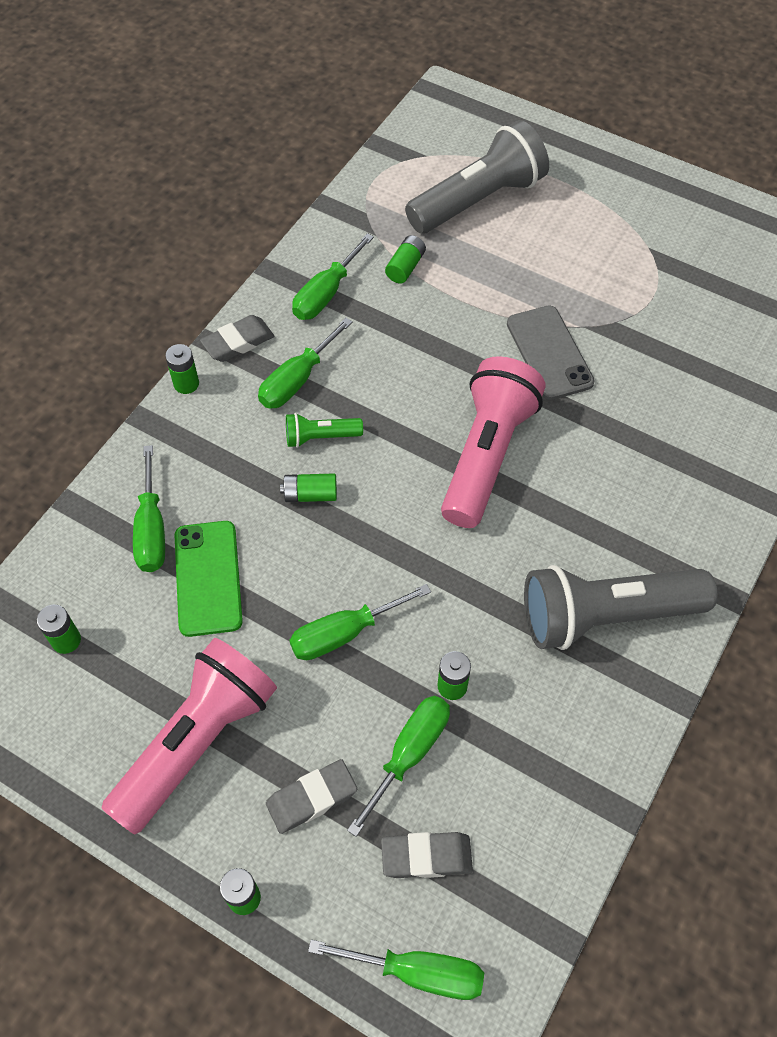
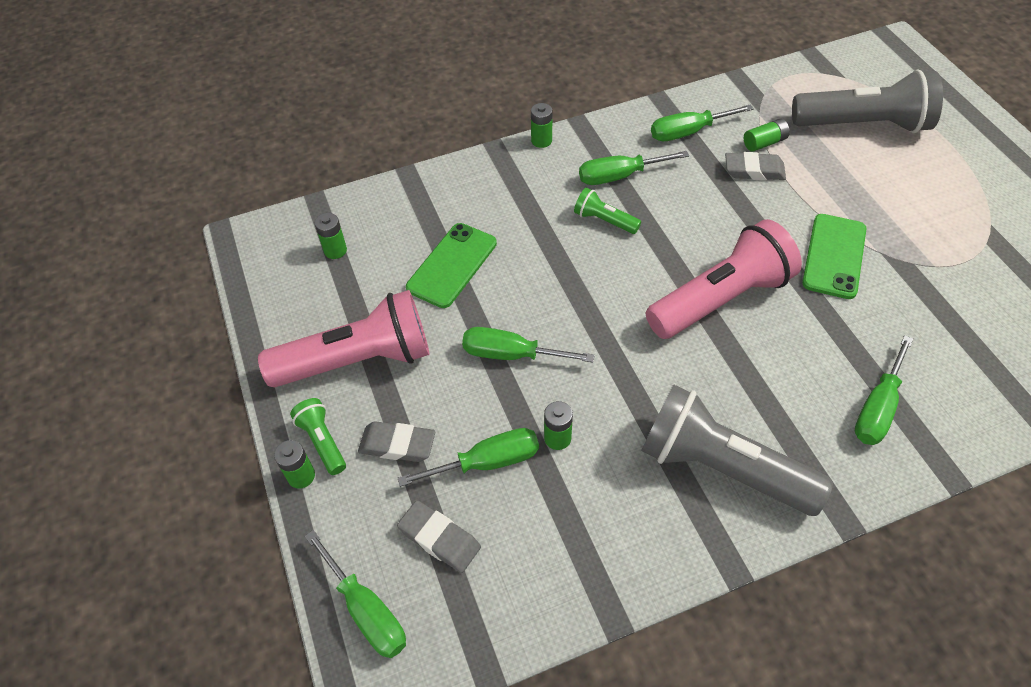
camera: 40 degrees right, 5 degrees down
(151, 529) = (443, 216): green screwdriver -> green screwdriver (877, 408)
(235, 849) = (322, 441): none -> green flashlight
(238, 342) = (598, 132): grey eraser -> grey eraser (754, 170)
(310, 494) = (565, 253): green battery -> none
(549, 353) = (834, 256): grey phone -> green phone

